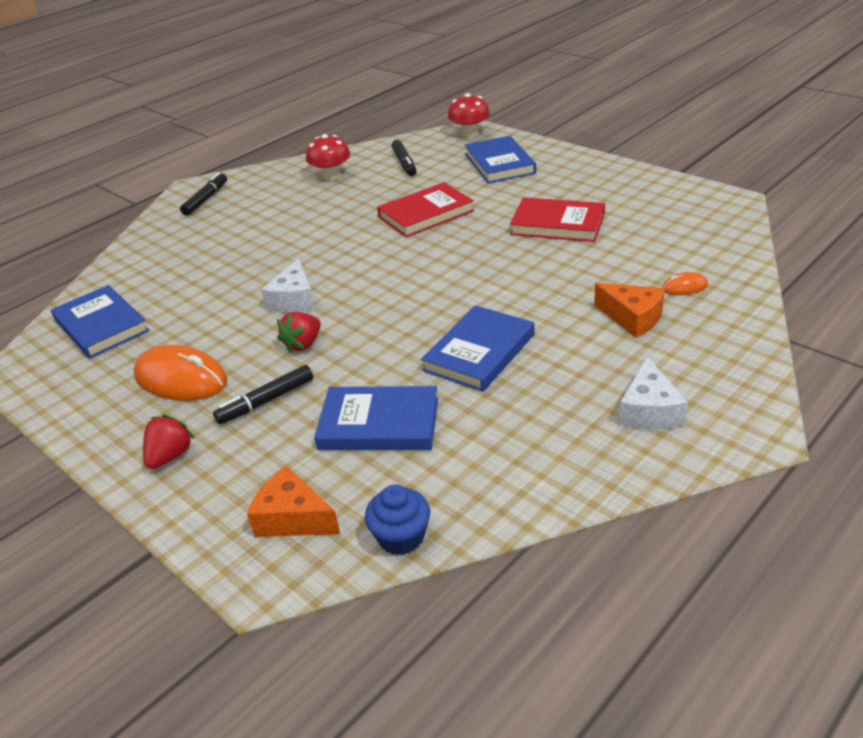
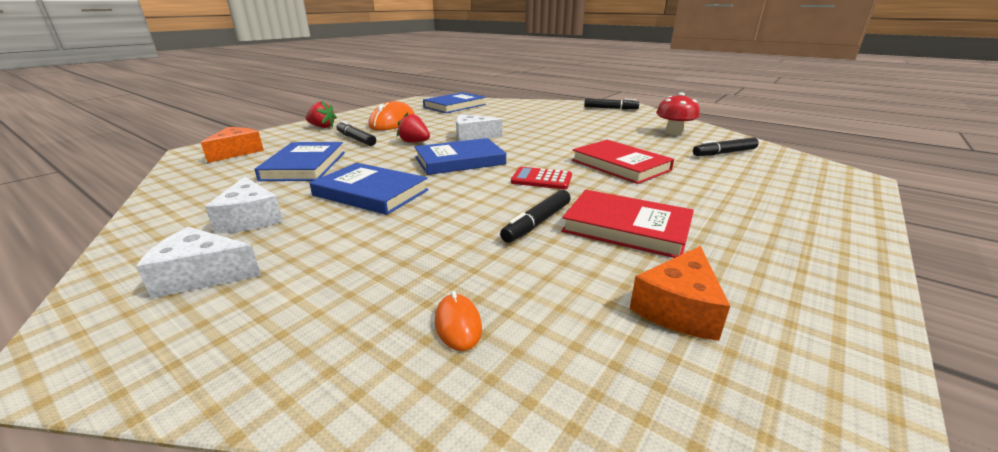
camera: 80 degrees right, 10 degrees down
(401, 537) = (180, 177): blue cupcake -> none
(456, 255) = (541, 179): none -> red calculator
(469, 133) = (840, 176): red mushroom -> none
(499, 163) = (771, 193): blue book -> blue book (459, 161)
(542, 419) = (250, 219): none -> white cheese
(550, 259) = (537, 223): none -> black marker
(557, 224) = (626, 228): red book -> red book turned 75 degrees counterclockwise
(632, 318) = (391, 273): orange cheese -> orange cheese (678, 308)

